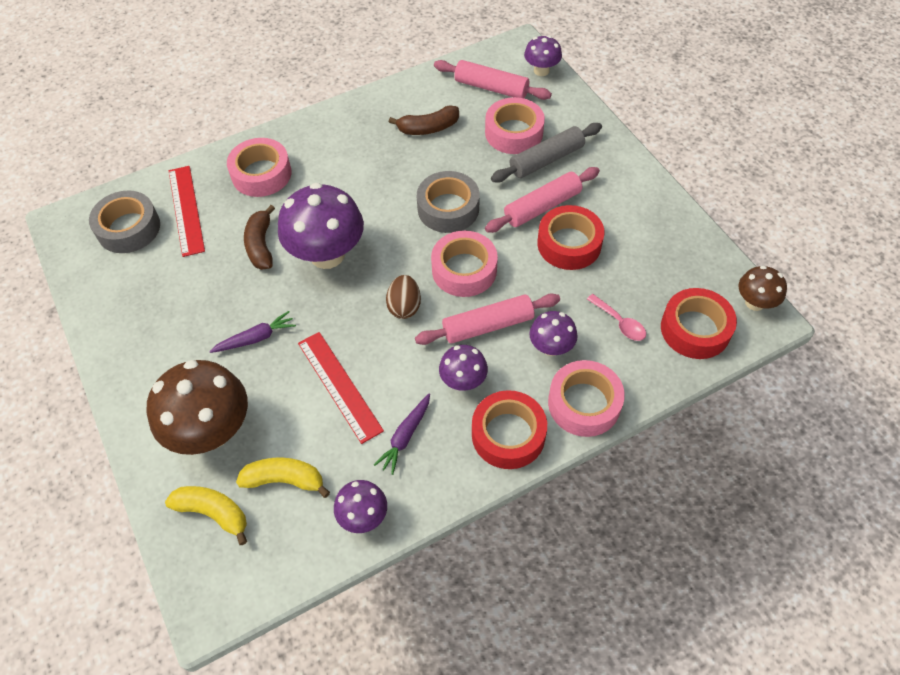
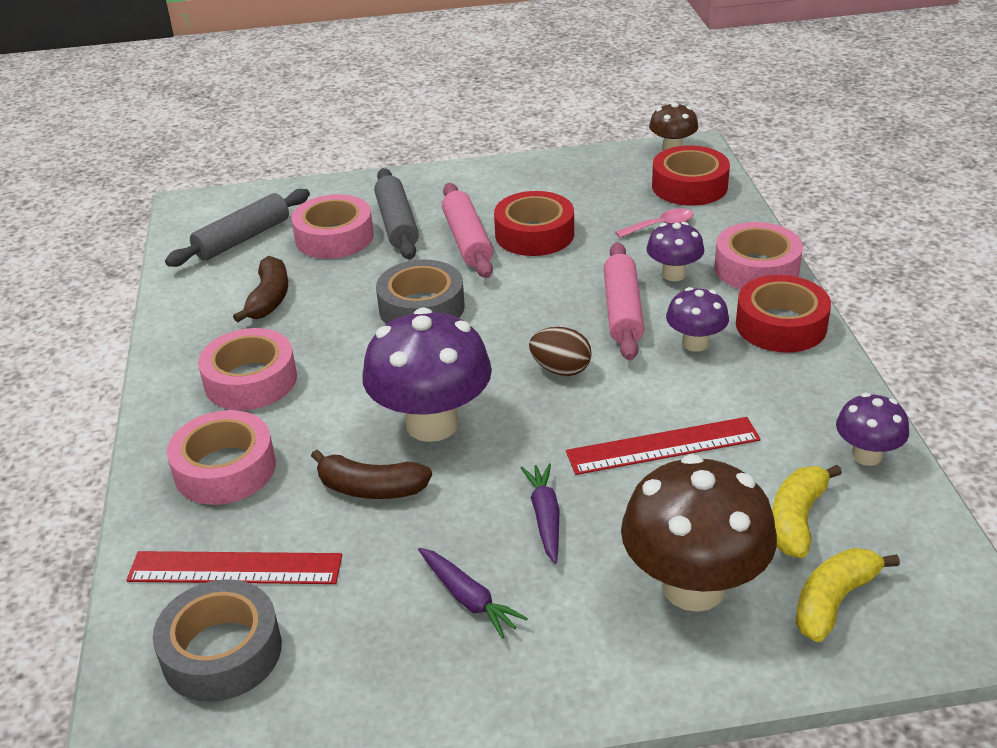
camera: 70 degrees left, 20 degrees down
(405, 436) = (760, 402): purple carrot -> purple carrot (468, 598)
(464, 270) = (529, 313): pink tape -> pink tape (250, 380)
(491, 88) = (242, 239): pink rolling pin -> grey rolling pin
(541, 70) = (248, 199): purple mushroom -> none

